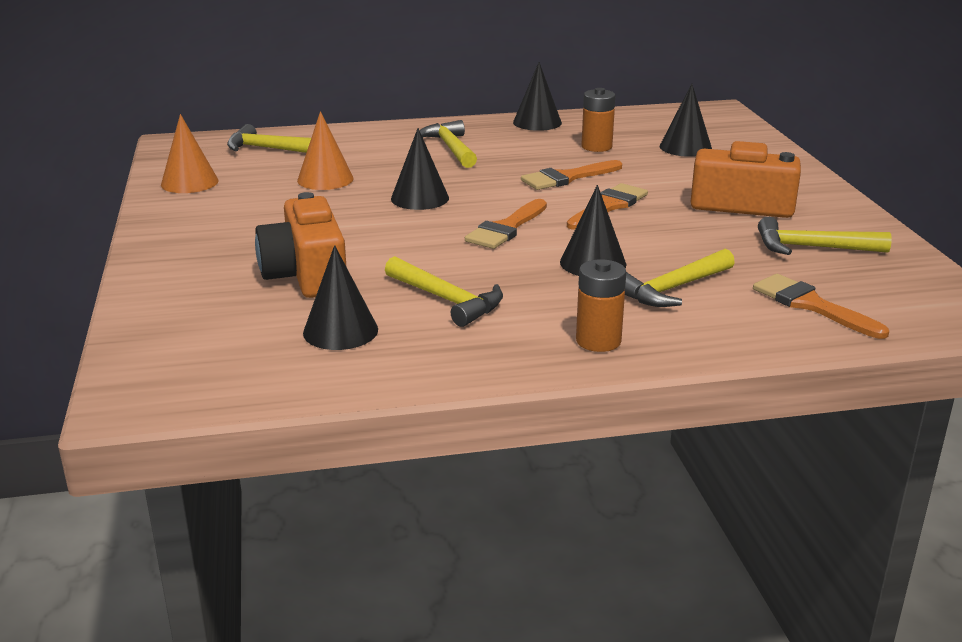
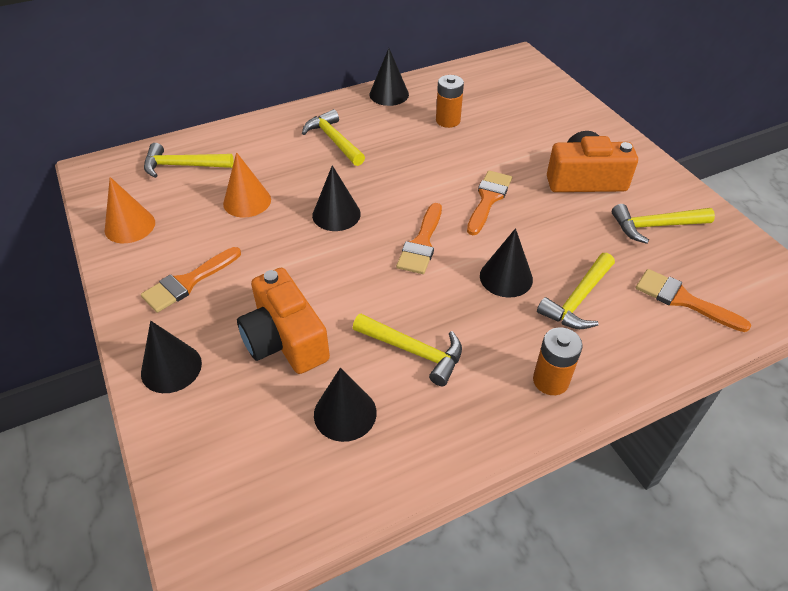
camera: 15 degrees left, 20 degrees up
(567, 178) = (441, 166): orange brush -> orange brush (188, 282)
(685, 147) = (514, 111): black cone -> black cone (171, 368)

